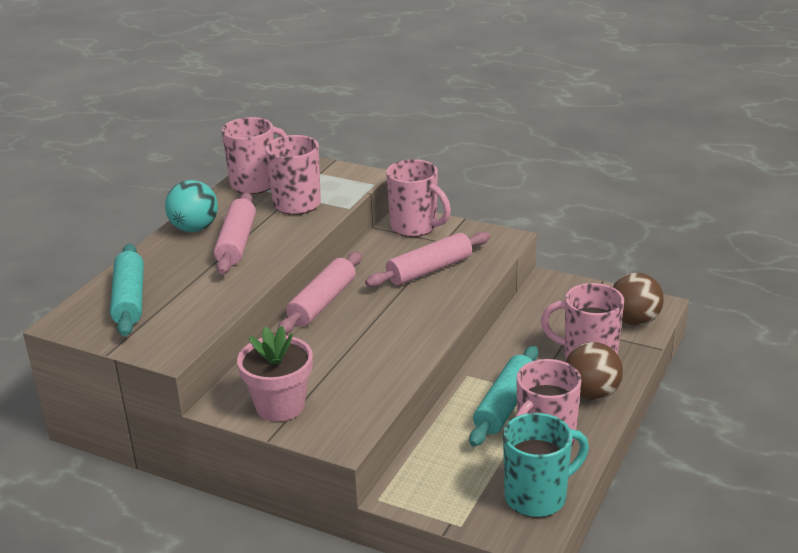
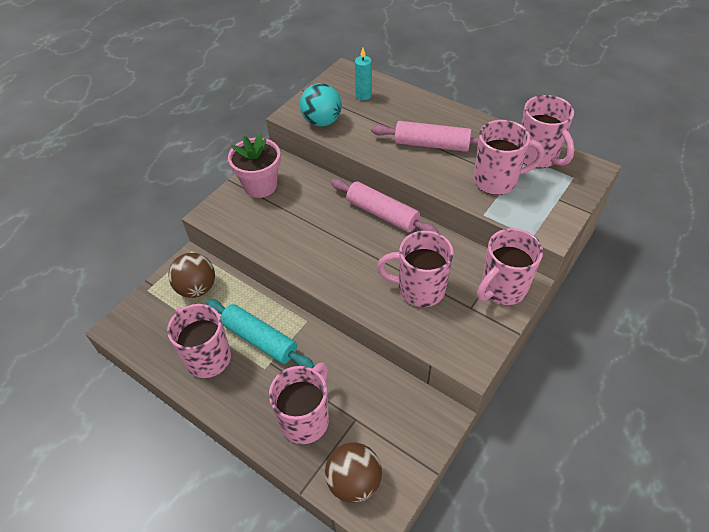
camera: 100 degrees right, 20 degrees up
(130, 299) = (363, 95): turquoise rolling pin -> turquoise candle
(194, 228) = (460, 122): turquoise ball -> turquoise ball (322, 121)
(429, 270) = (419, 289): pink rolling pin -> pink mug
(537, 497) = (151, 339): turquoise mug -> none
(591, 394) = (252, 407): brown ball -> brown ball (197, 288)

